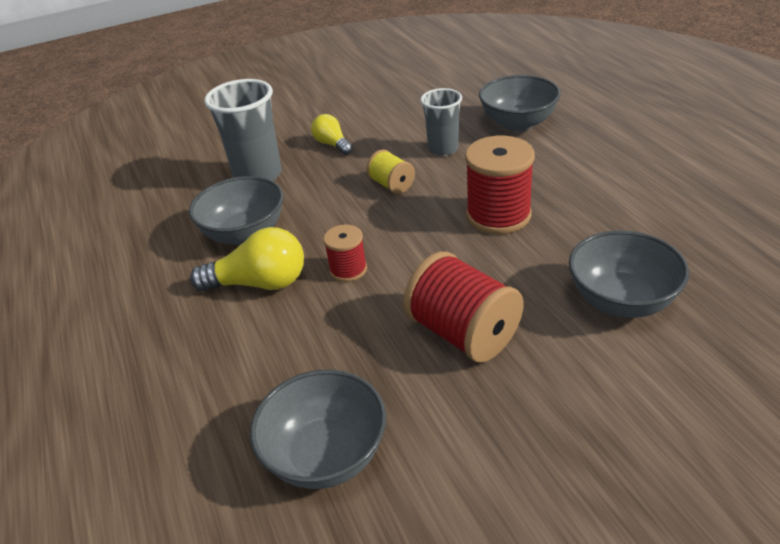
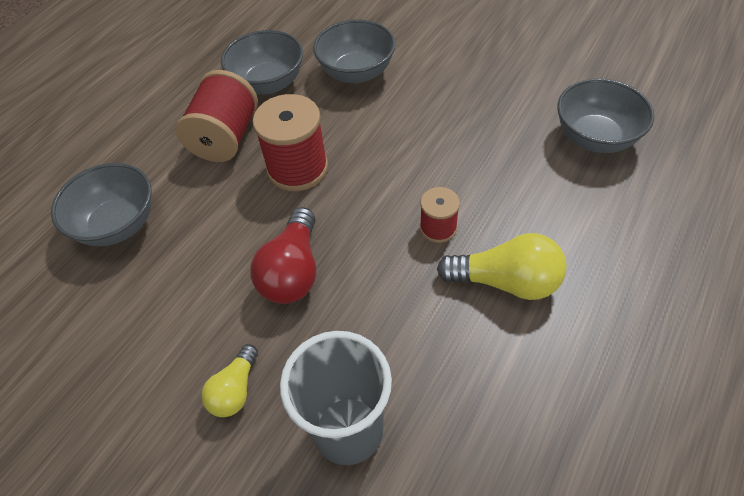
camera: 125 degrees left, 15 degrees up
(245, 234) = (456, 352): grey bowl -> grey bowl (268, 83)
(259, 283) = (505, 281): yellow light bulb -> yellow light bulb turned 135 degrees clockwise
(392, 185) = (293, 271): yellow spool -> red light bulb
(443, 149) = (199, 264): grey cup -> none
(463, 333) = (446, 127): red spool -> red spool (225, 138)

